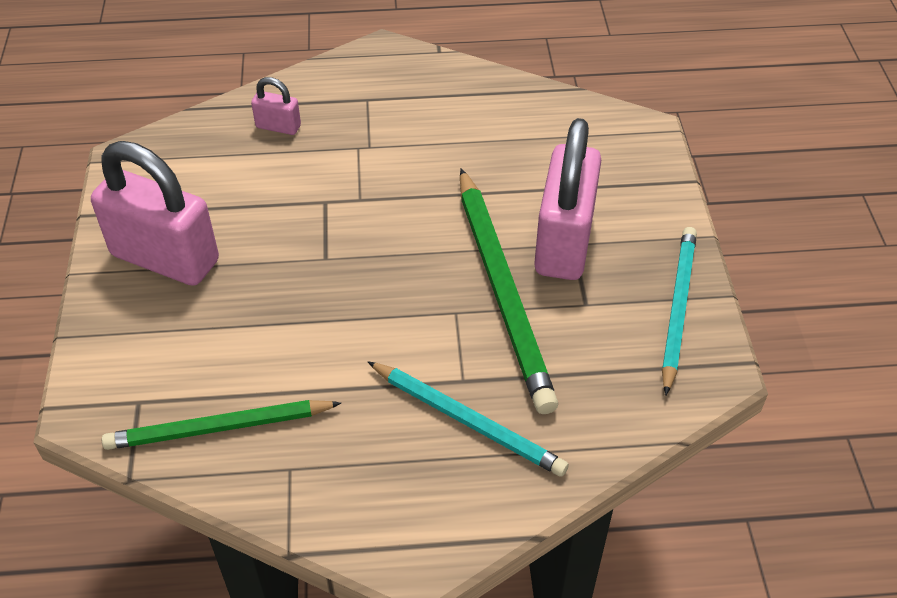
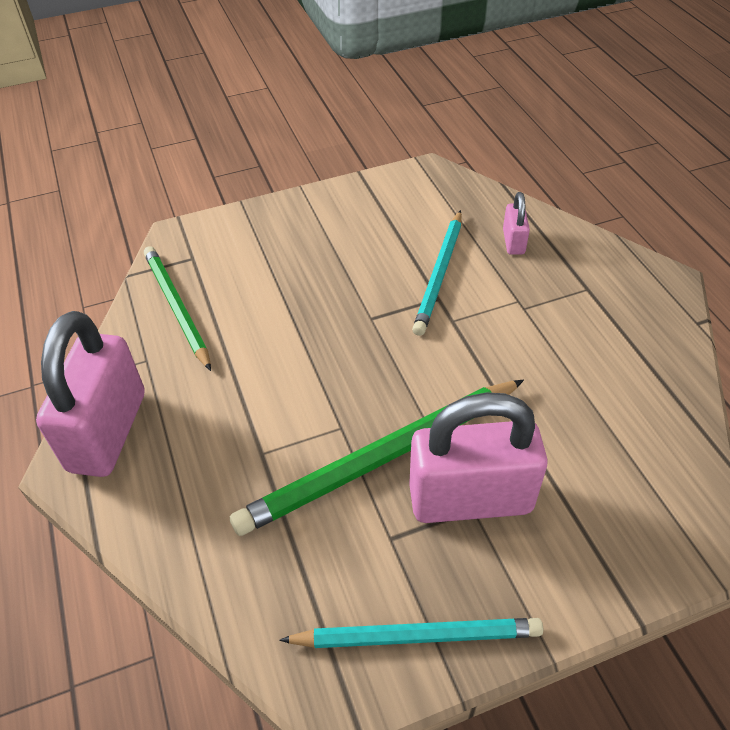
camera: 75 degrees right, 0 degrees up
(165, 258) = (333, 226): pink padlock -> pink padlock (108, 431)
(468, 420) = (216, 468): turquoise pencil -> turquoise pencil (439, 274)

